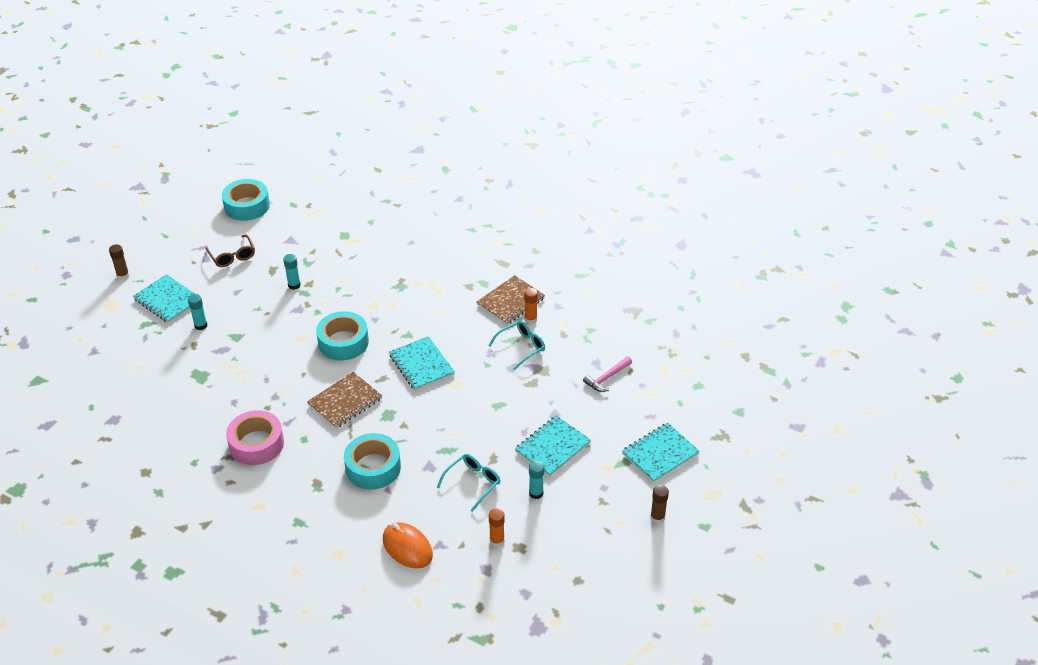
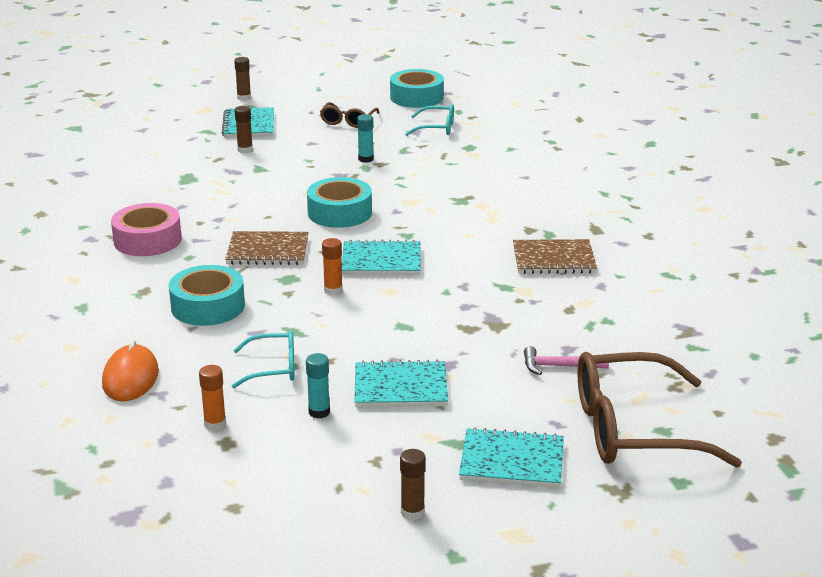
camera: 45 degrees right, 15 degrees down
(201, 325) = (245, 150): turquoise glue stick -> brown glue stick
(421, 365) = (381, 261): turquoise notebook -> turquoise notebook turned 75 degrees clockwise
(521, 347) = (505, 297): turquoise glasses -> turquoise glasses (437, 128)
(530, 319) = (552, 281): orange glue stick -> orange glue stick (333, 290)
(685, 394) = (633, 429): none -> brown glasses

